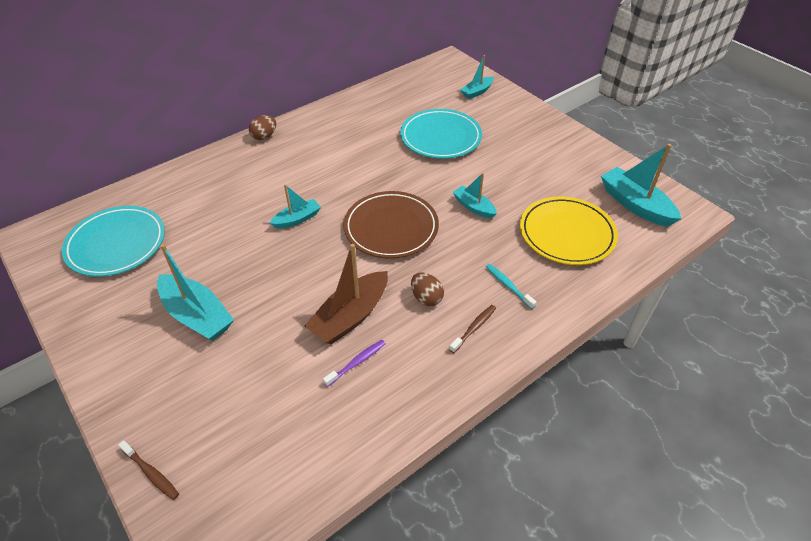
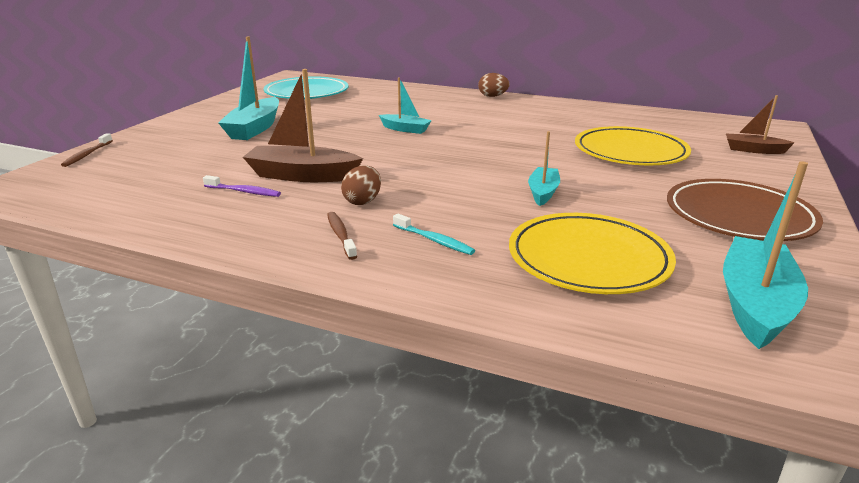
camera: 60 degrees right, 20 degrees down
(391, 228) = (446, 163): brown plate -> brown plate (738, 216)
(440, 137) = (630, 152): turquoise plate -> yellow plate
(474, 328) = (341, 235): brown toothbrush -> brown toothbrush turned 120 degrees counterclockwise
(477, 92) = (753, 150): turquoise boat -> brown boat
(508, 286) = (434, 240): turquoise toothbrush -> turquoise toothbrush turned 105 degrees clockwise

